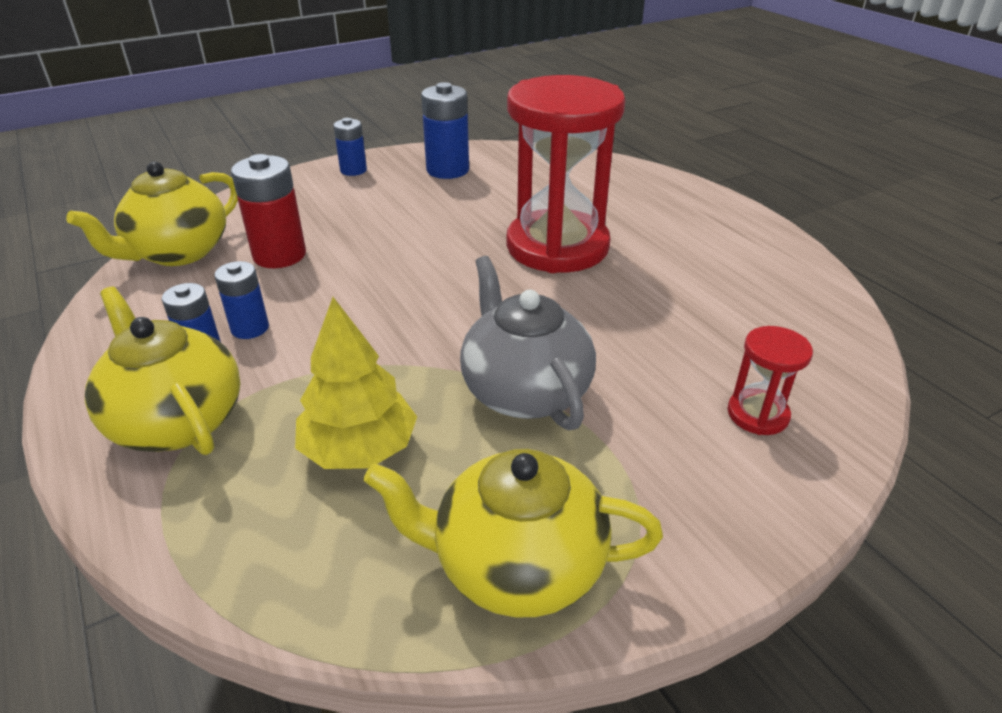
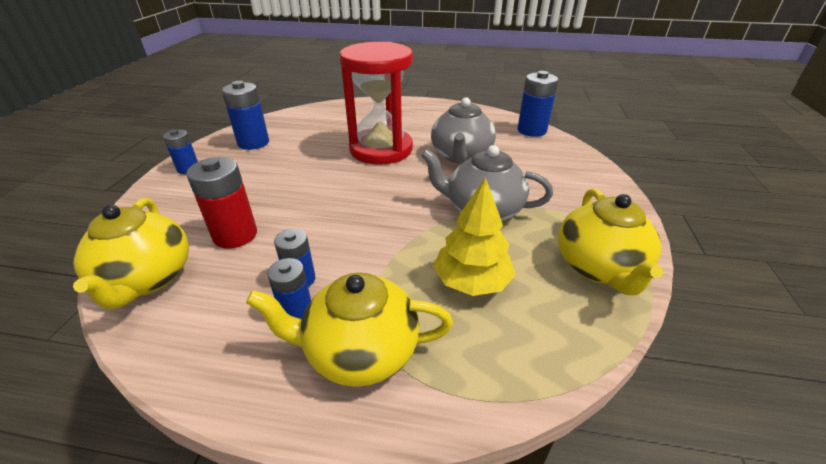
camera: 50 degrees left, 0 degrees up
(516, 565) = (599, 267): yellow teapot -> yellow teapot turned 45 degrees counterclockwise
(639, 311) = (461, 156): none -> grey teapot
(757, 414) = (557, 166): red hourglass -> none
(837, 340) = (531, 130): none -> blue battery

